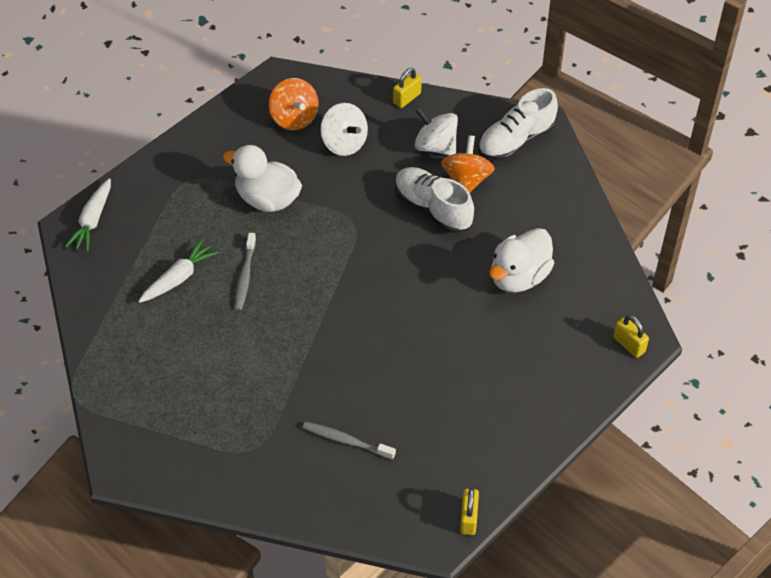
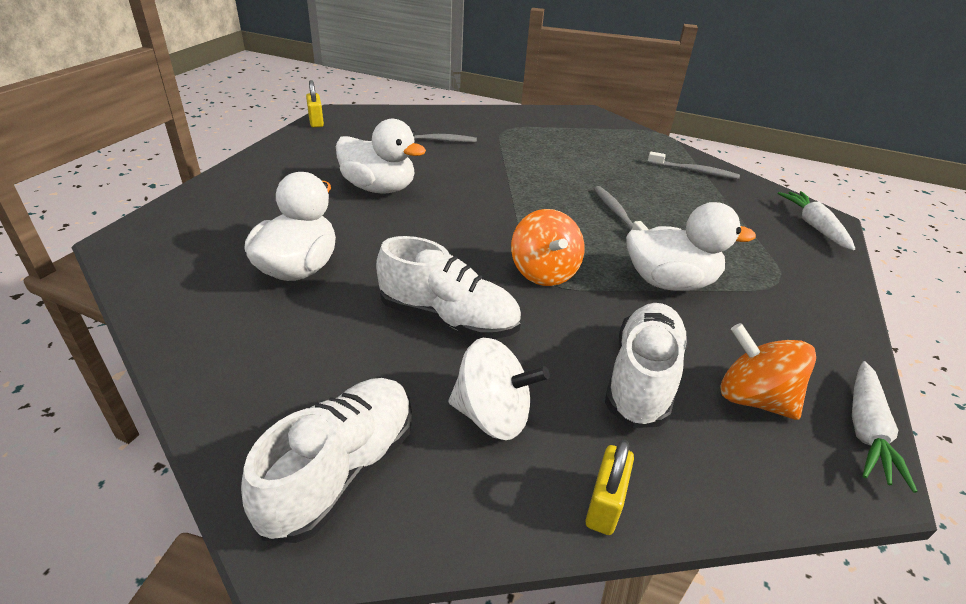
camera: 155 degrees right, 15 degrees down
(114, 318) = (694, 171): none -> grey toothbrush
(179, 278) = (676, 202): white carrot -> white carrot (866, 430)
(344, 143) = (642, 379): white spinning top -> white shoe
(434, 362) = (379, 188): none -> white duck
(466, 180) = (413, 371): orange spinning top -> orange spinning top (544, 272)
(629, 344) = (146, 233): yellow padlock -> none

